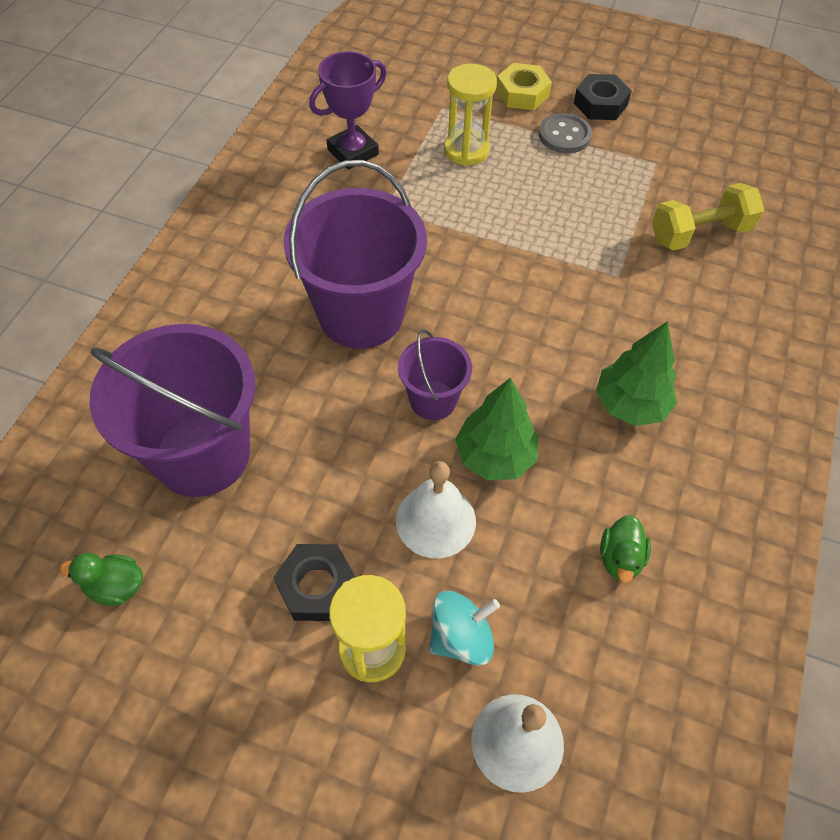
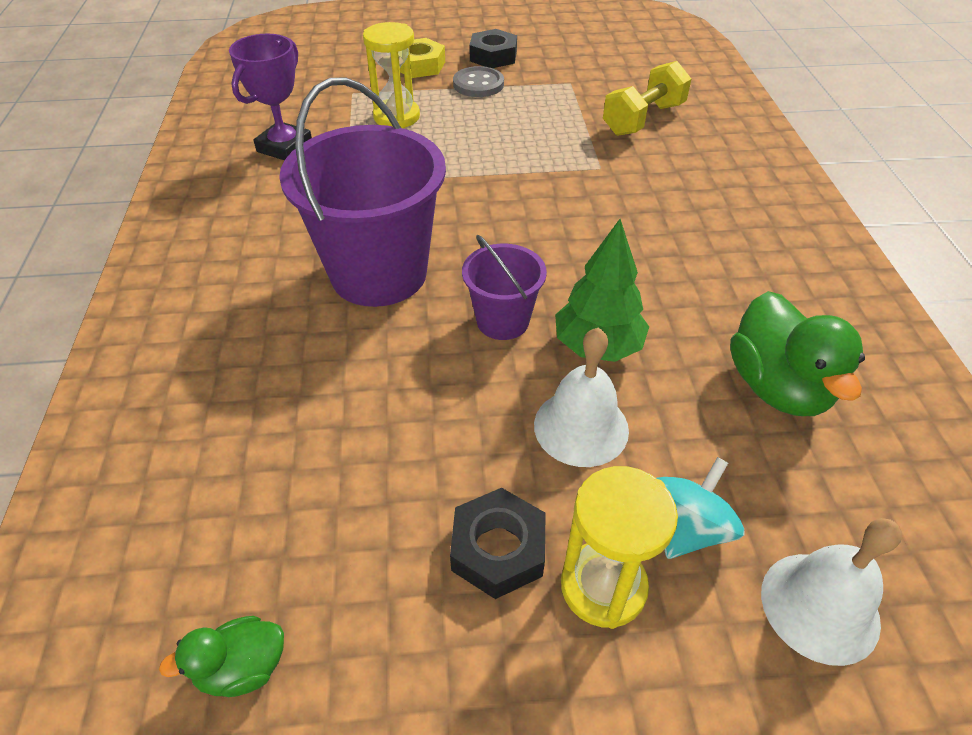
camera: 25 degrees left, 10 degrees down
(202, 454) = (276, 468): purple bucket -> none
(620, 558) = (777, 386): green duck -> green duck, size x1.85
(630, 404) = (686, 259): green tree -> none

